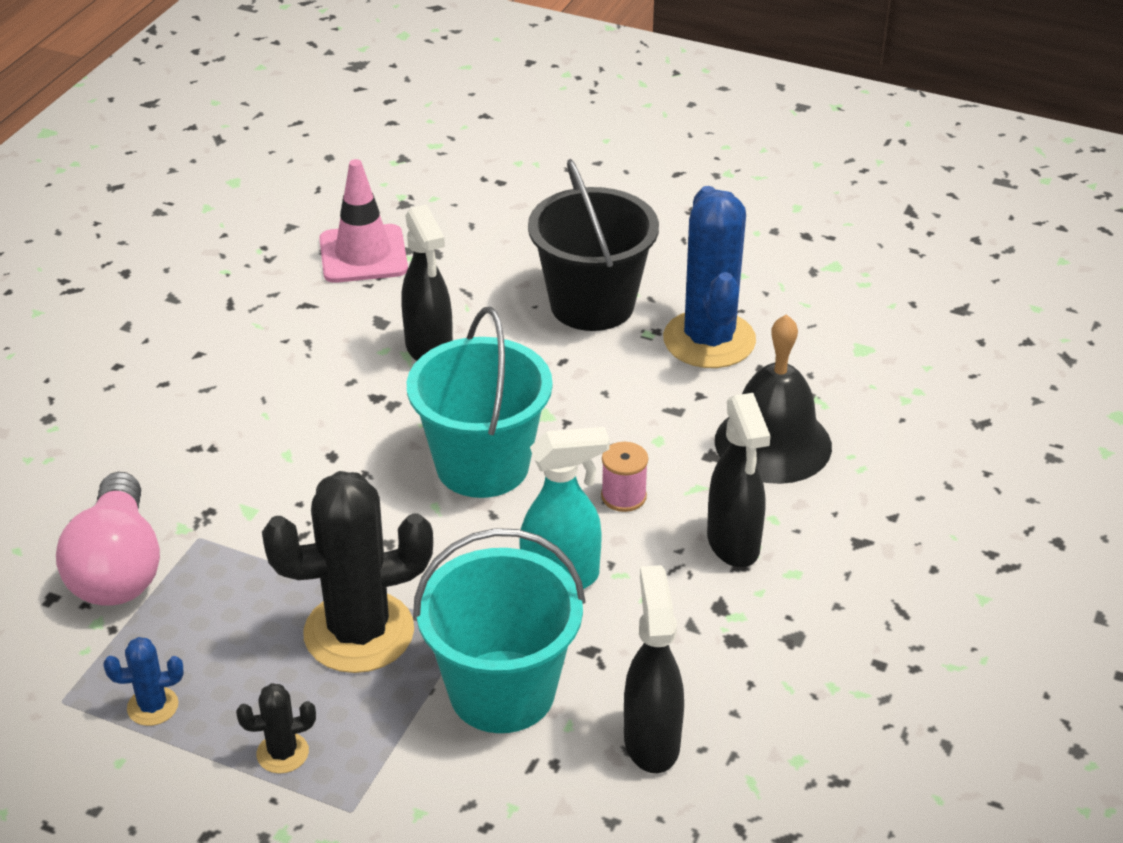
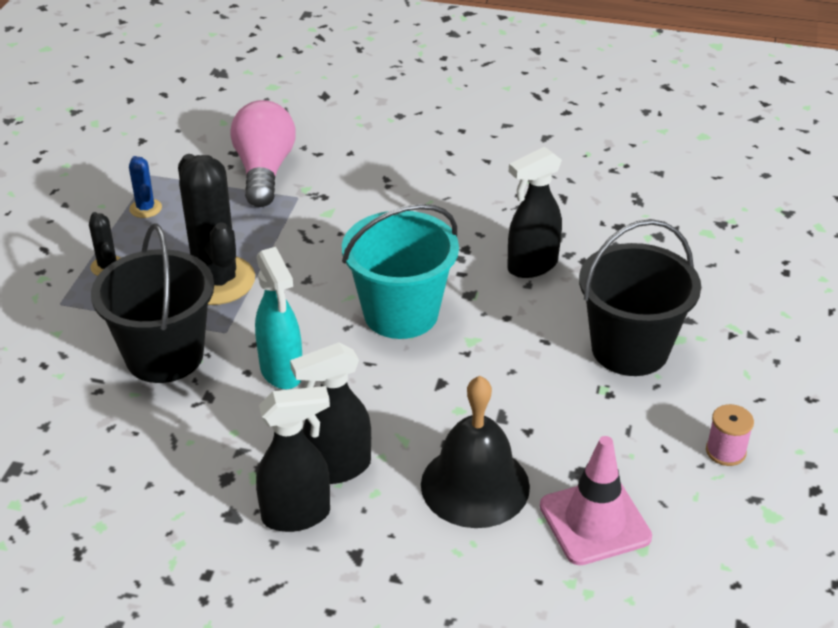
camera: 80 degrees right, 0 degrees up
(118, 567) = (264, 171): pink light bulb -> pink light bulb turned 105 degrees clockwise
(363, 254) = (640, 214): pink traffic cone -> pink traffic cone (594, 522)
(502, 691) = (164, 356): turquoise bucket -> black bucket
(623, 496) = (383, 396): pink spool -> pink spool (725, 451)
(651, 741) = (118, 439): black spray bottle -> black spray bottle (297, 515)
(709, 340) = (609, 430): blue cactus -> none

